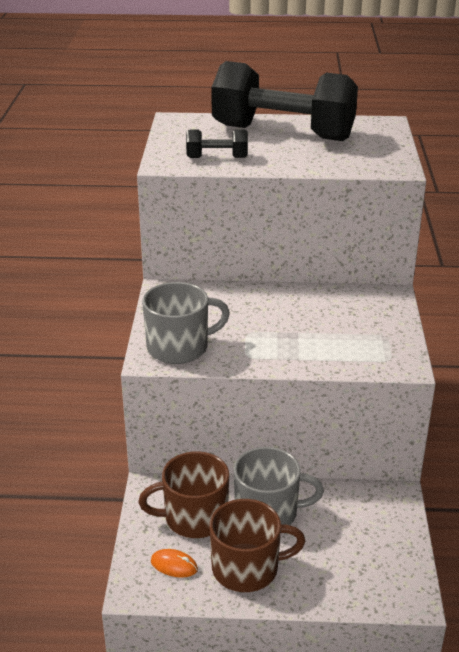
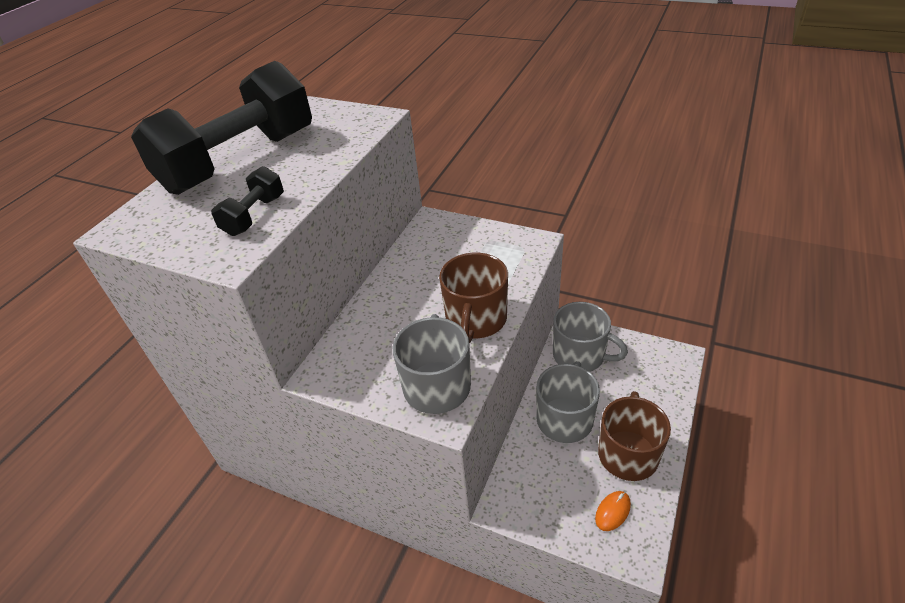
camera: 65 degrees left, 10 degrees up
(194, 517) = (555, 478): brown mug -> brown mug (476, 319)
(362, 509) = (580, 355): none -> grey mug

